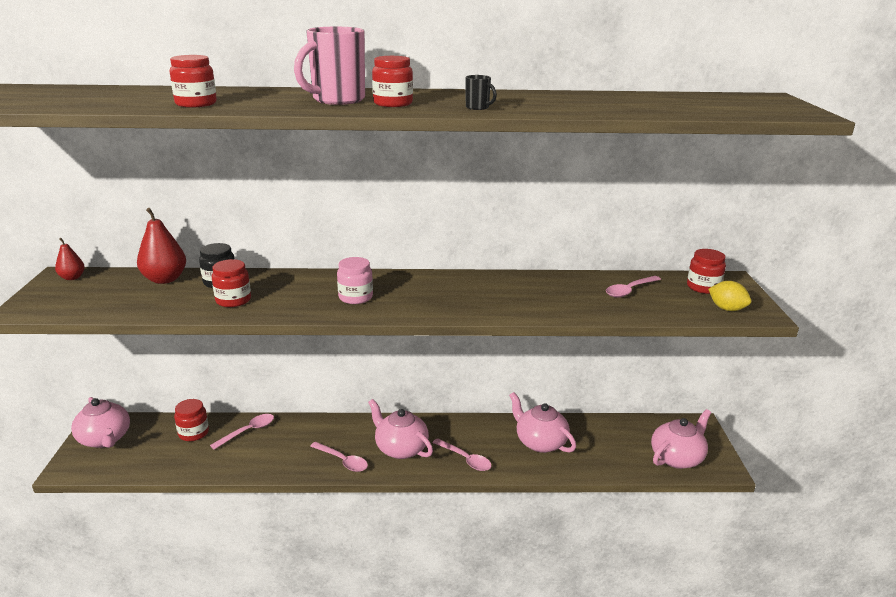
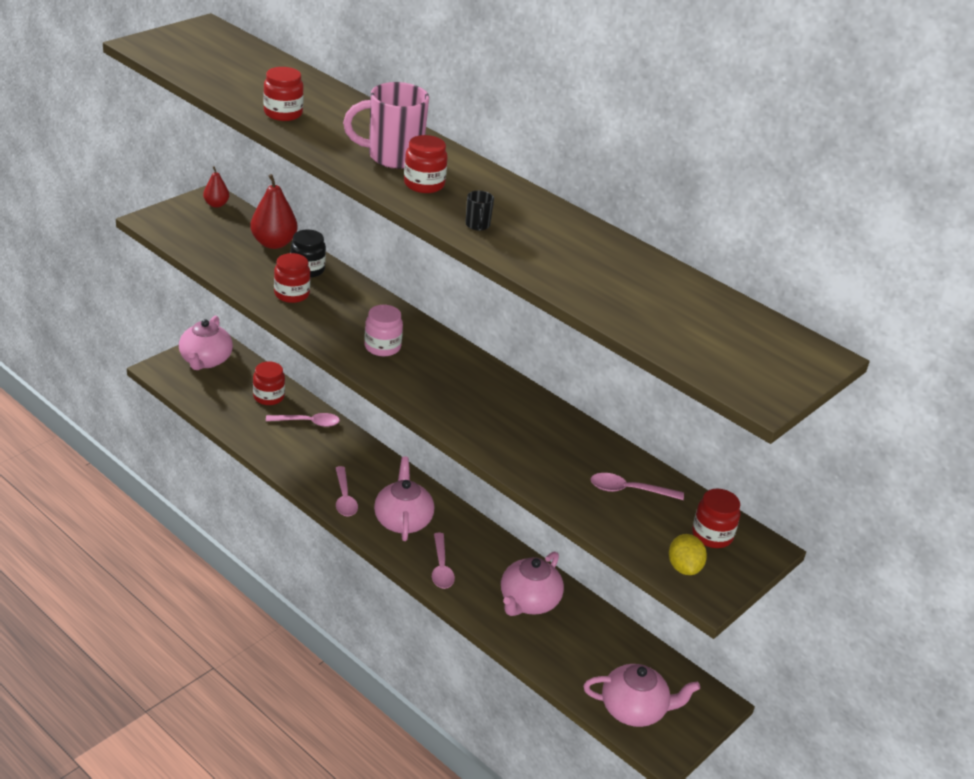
camera: 40 degrees right, 10 degrees up
(540, 442) = (528, 602): pink teapot -> pink teapot turned 150 degrees counterclockwise

